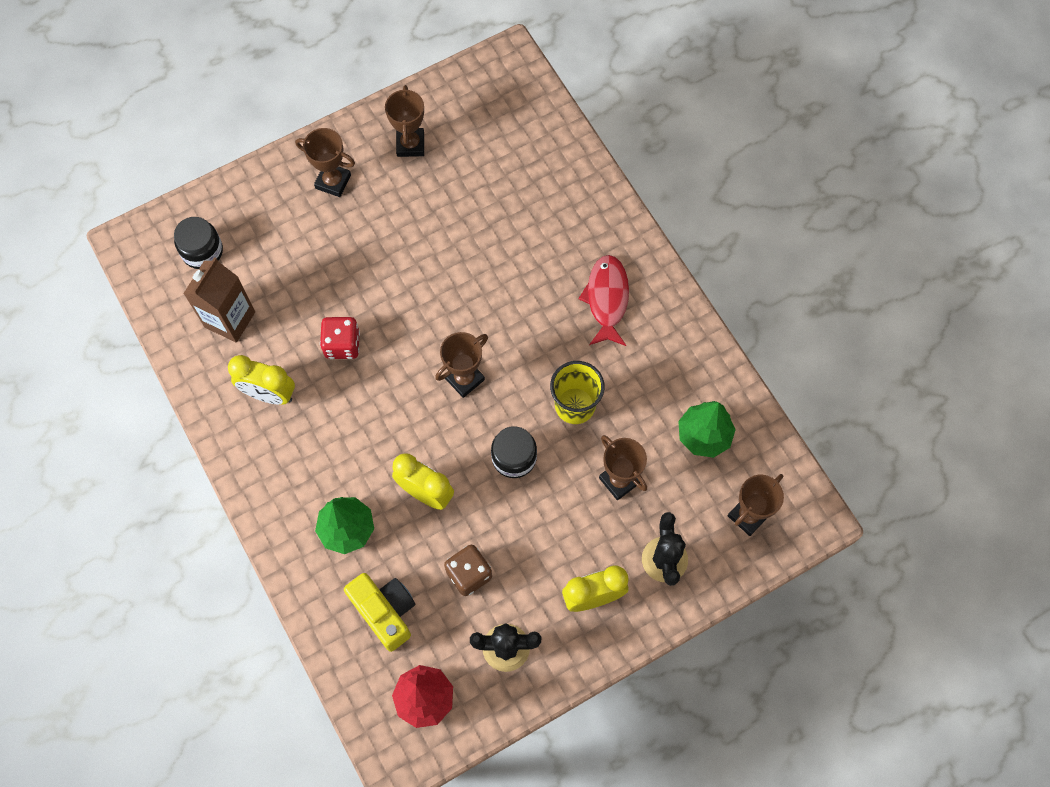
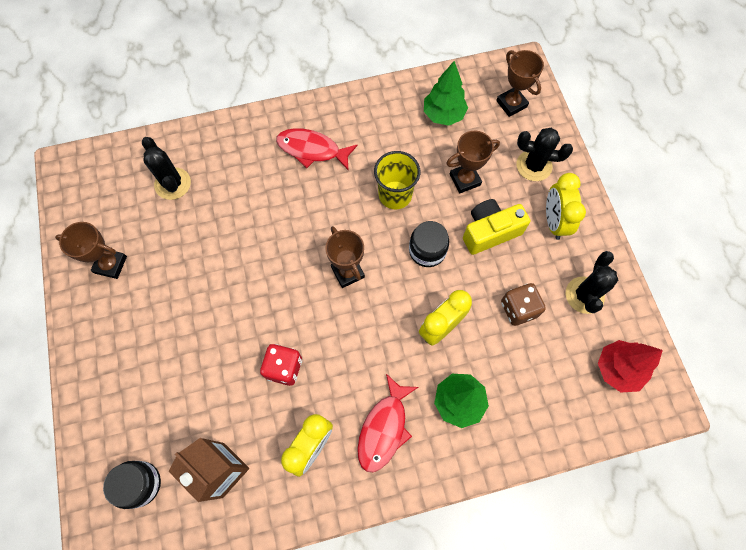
camera: 75 degrees left, 0 degrees up
(302, 459) = (384, 428): none -> red fish
(333, 181) = (118, 340): brown trophy -> none
(385, 612) = (538, 385): yellow camera -> yellow camera (490, 232)
(519, 169) = (173, 184): none -> black cactus

